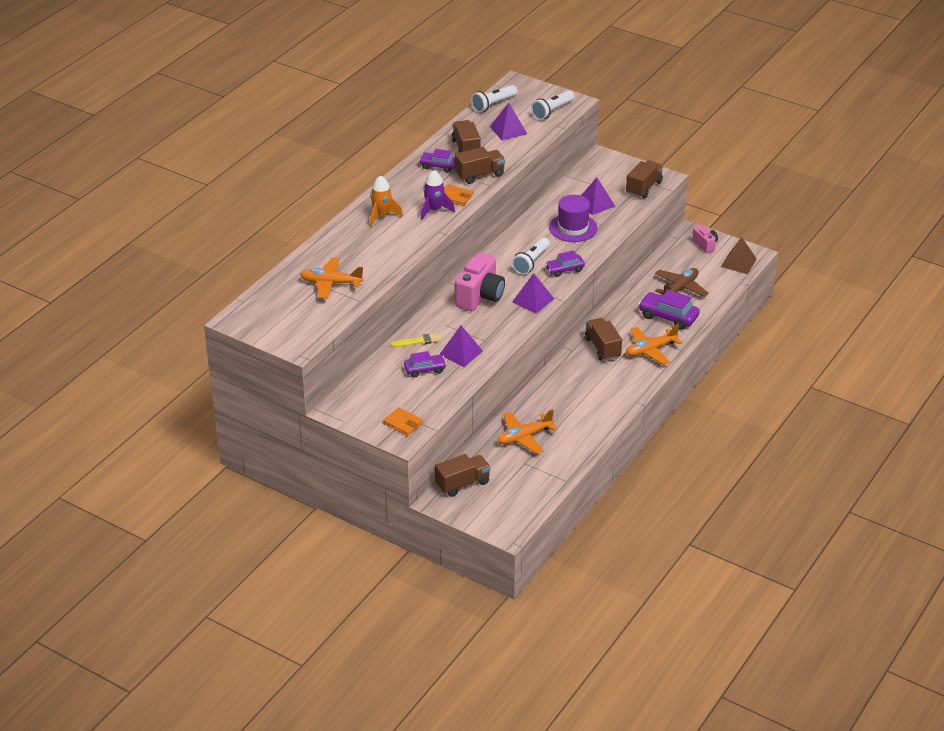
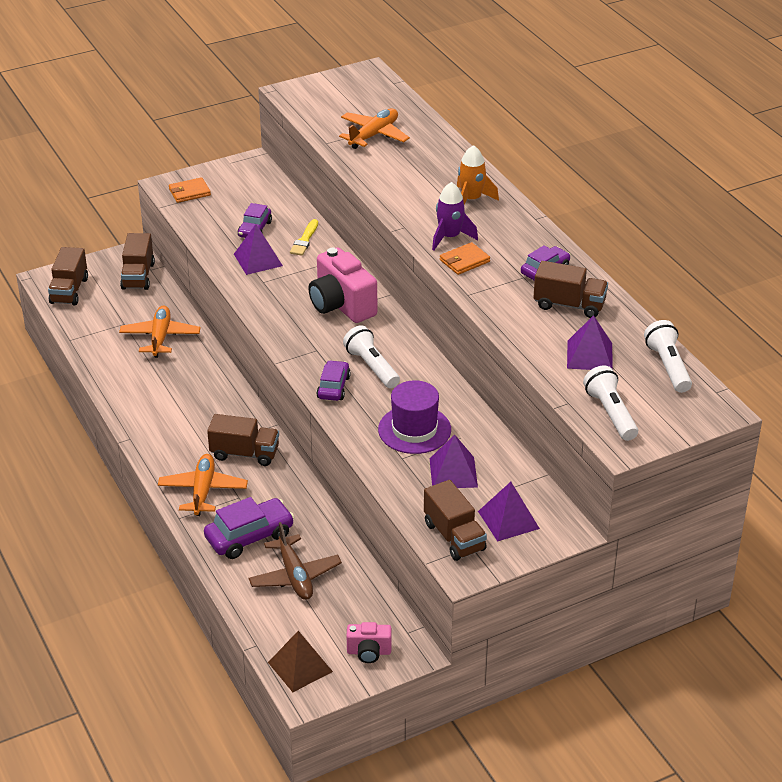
camera: 120 degrees right, 0 degrees up
(480, 175) = (497, 294): brown truck -> brown truck (69, 291)
(533, 300) = (298, 340): purple pyramid -> purple pyramid (508, 520)

